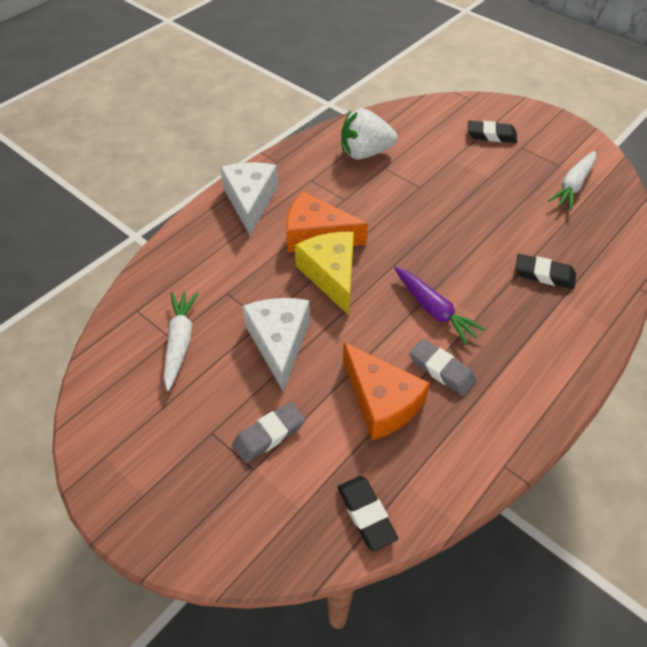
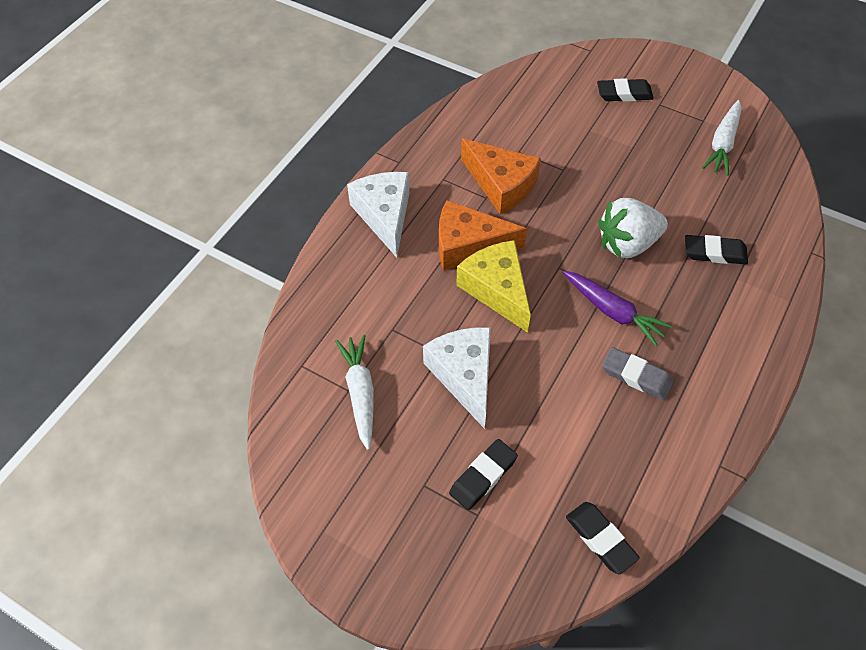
camera: 10 degrees left, 5 degrees up
(269, 434) = (483, 476): grey eraser -> black eraser
(365, 153) = (493, 136): white strawberry -> white strawberry (627, 244)
(381, 402) = (585, 421): orange cheese -> orange cheese (501, 185)

